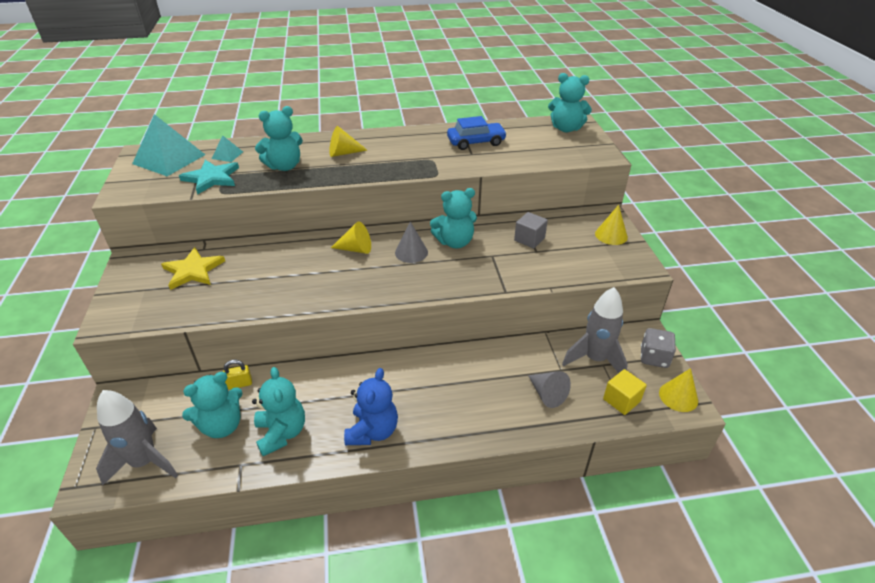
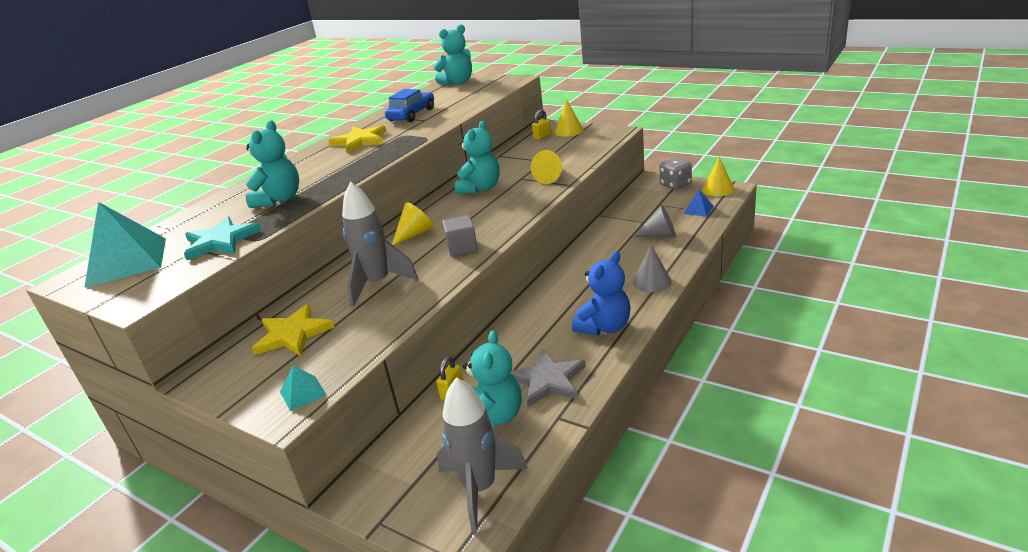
camera: 45 degrees left, 10 degrees down
(227, 155) = (194, 226): turquoise pyramid -> turquoise pyramid (303, 393)
(281, 433) = (548, 380): turquoise teddy bear -> grey star
(343, 153) = (315, 168): yellow cone -> yellow cone (551, 177)
(372, 431) = (604, 327): blue teddy bear -> blue teddy bear turned 75 degrees clockwise
(405, 146) = (360, 141): none -> yellow star
(411, 252) = (462, 210): grey cone -> grey cone (652, 281)
(529, 239) = (526, 159): grey cube -> grey cube (462, 247)
(583, 225) = (542, 136): none -> yellow padlock
(595, 359) = (650, 205): grey rocket -> grey rocket (378, 284)
(621, 400) = (698, 209): yellow cube -> blue pyramid

